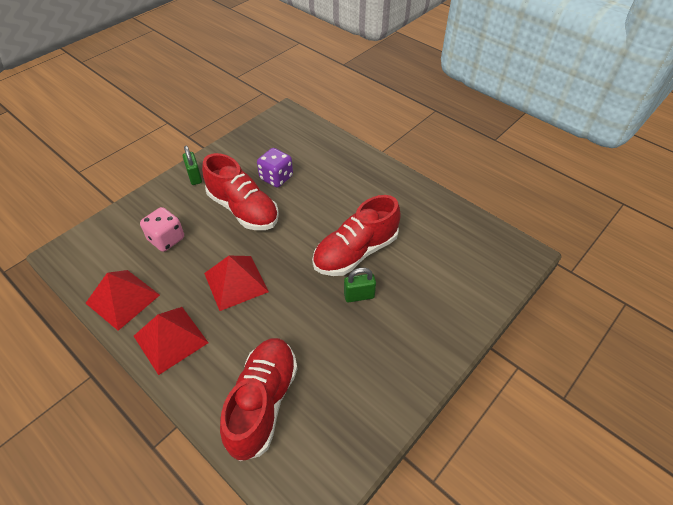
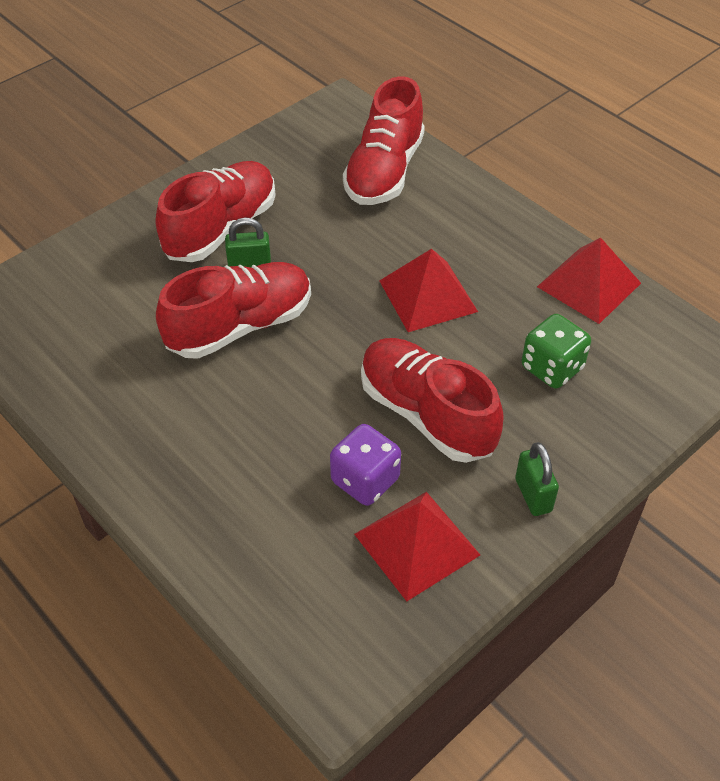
camera: 175 degrees left, 0 degrees up
(166, 239) = (552, 368): pink dice -> green dice
(170, 339) = (506, 235): red pyramid -> red pyramid (417, 544)
(388, 328) = (221, 229): none -> red shoe

